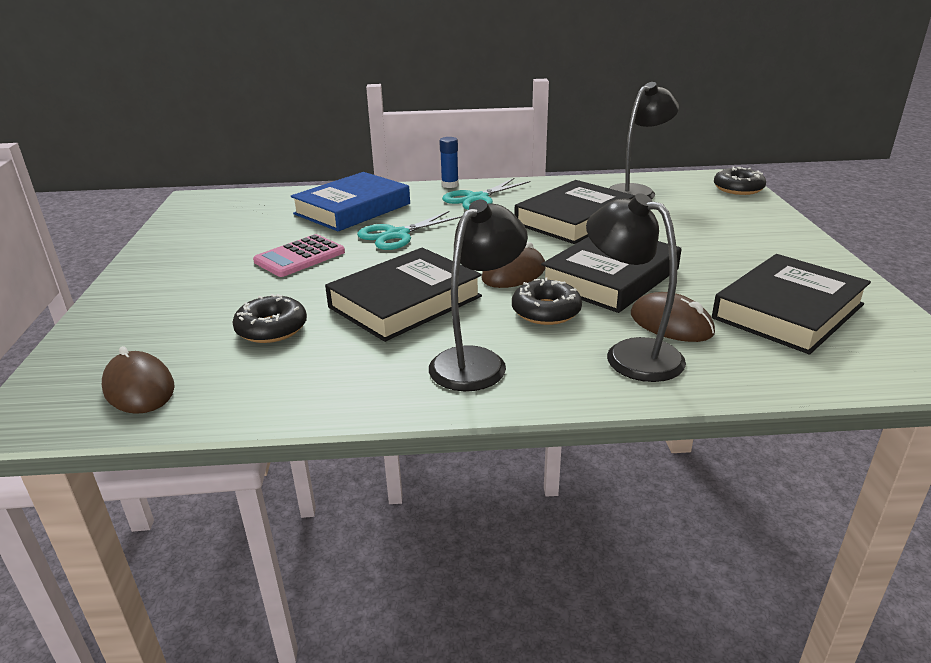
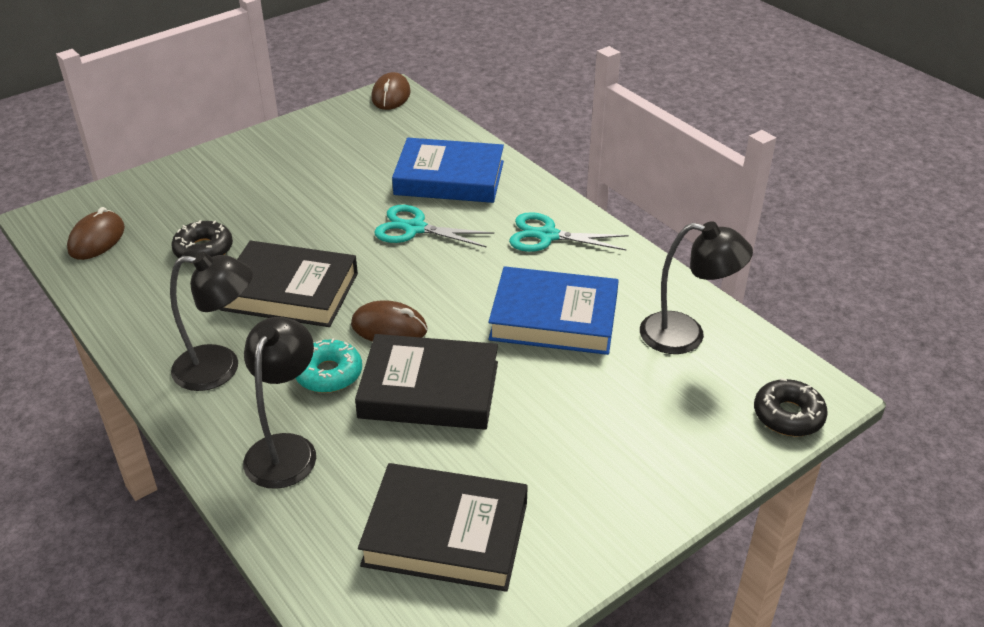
camera: 55 degrees right, 10 degrees up
(300, 257) = (327, 201): pink calculator -> none
(450, 185) = (567, 204): blue glue stick -> none
(546, 311) = (328, 374): black donut -> turquoise donut
(574, 219) = (554, 318): black book -> blue book
(671, 324) = (359, 458): brown mouse -> brown mouse (391, 95)

